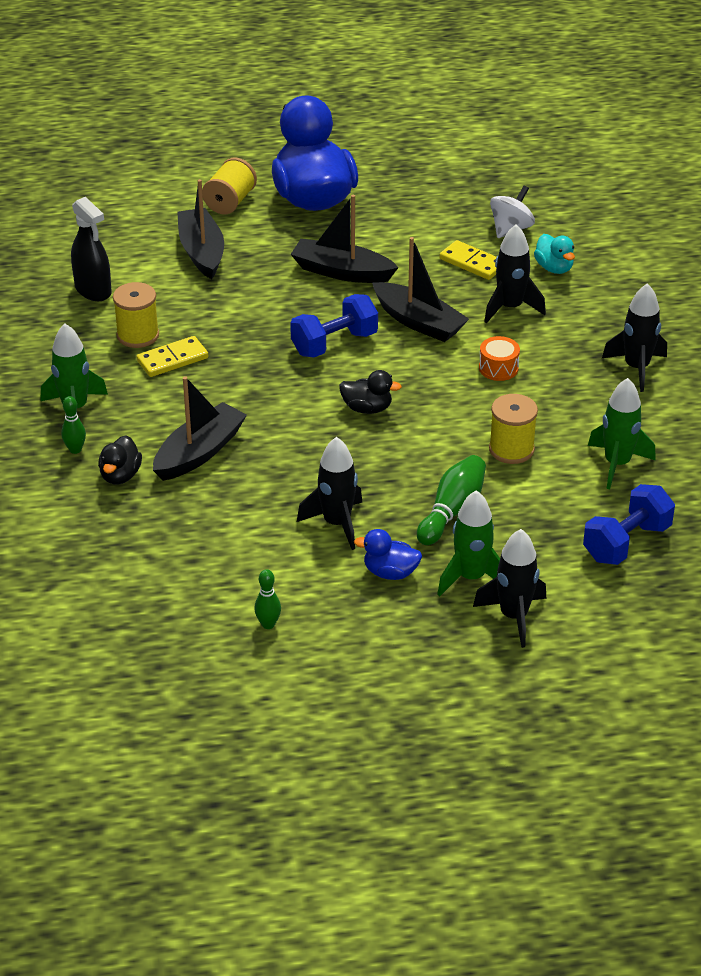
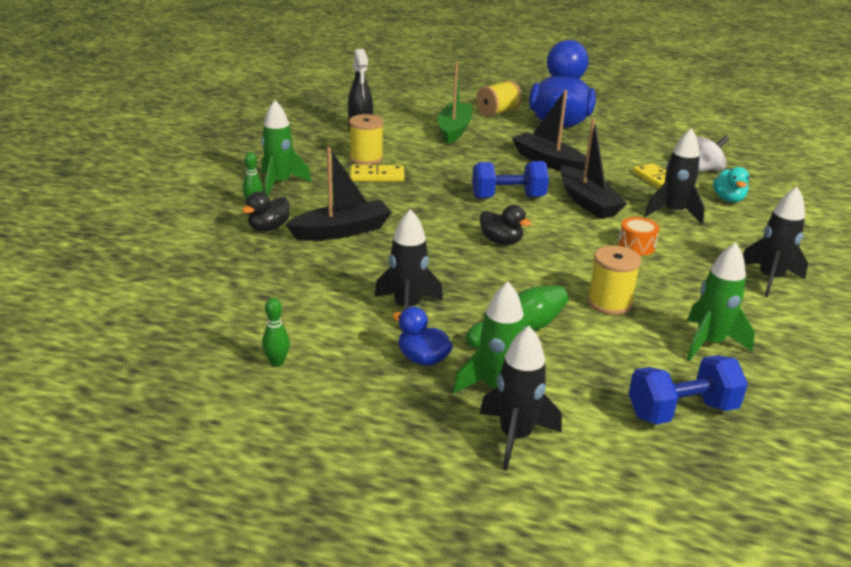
camera: 25 degrees right, 10 degrees down
(202, 252) = (454, 130): black boat -> green boat

